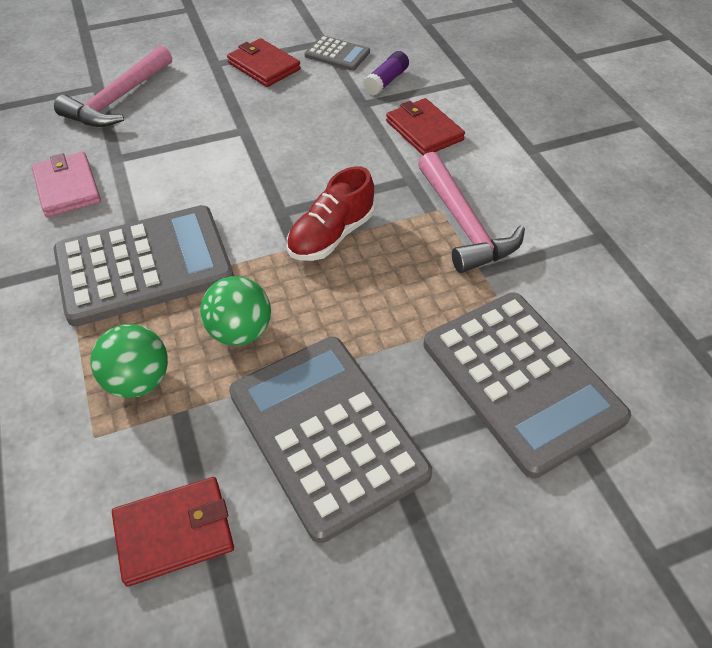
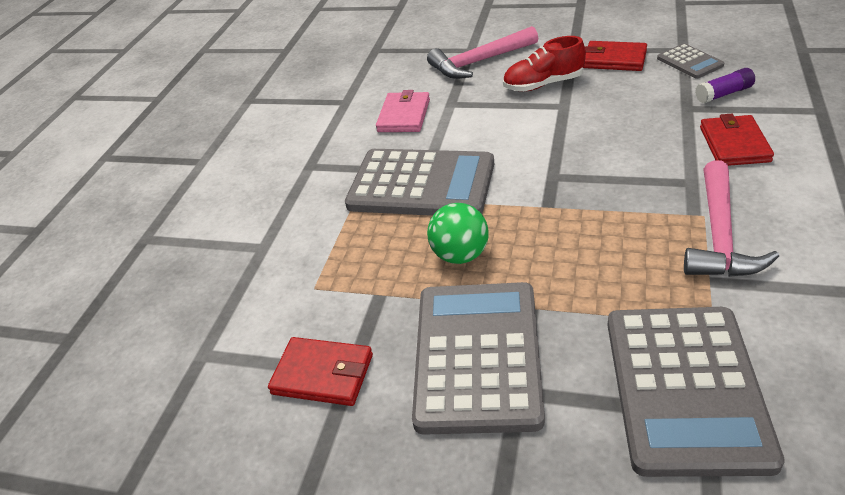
camera: 40 degrees right, 10 degrees down
(138, 381) = (366, 262): green ball -> none
(264, 66) = (614, 59): red wallet -> red wallet turned 60 degrees counterclockwise
(331, 236) = (584, 207): red shoe -> red shoe (543, 84)

